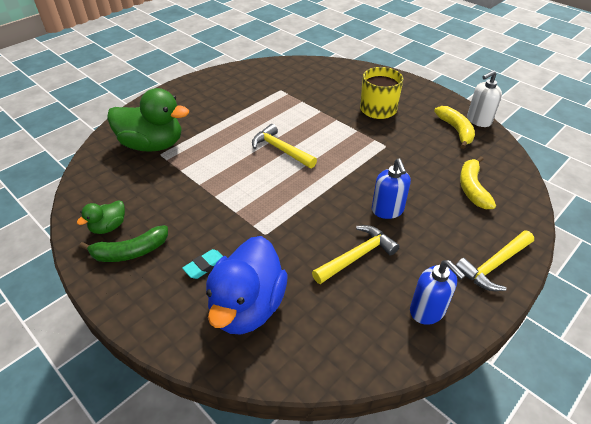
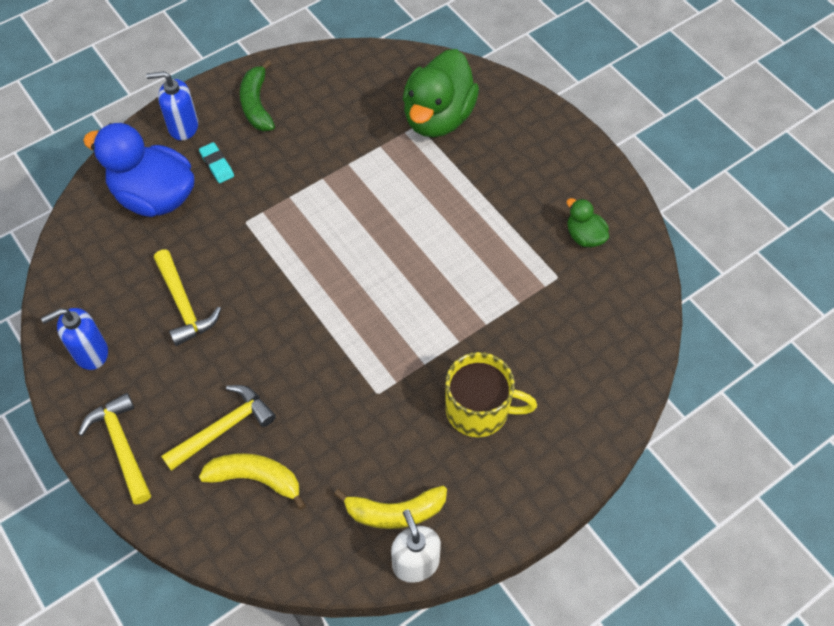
camera: 100 degrees right, 15 degrees up
(109, 227) = (298, 85): green duck -> green duck (584, 236)
(280, 149) = (397, 256): yellow hammer -> yellow hammer (224, 428)
(387, 210) = (245, 356): blue soap dispenser -> blue soap dispenser (183, 127)

